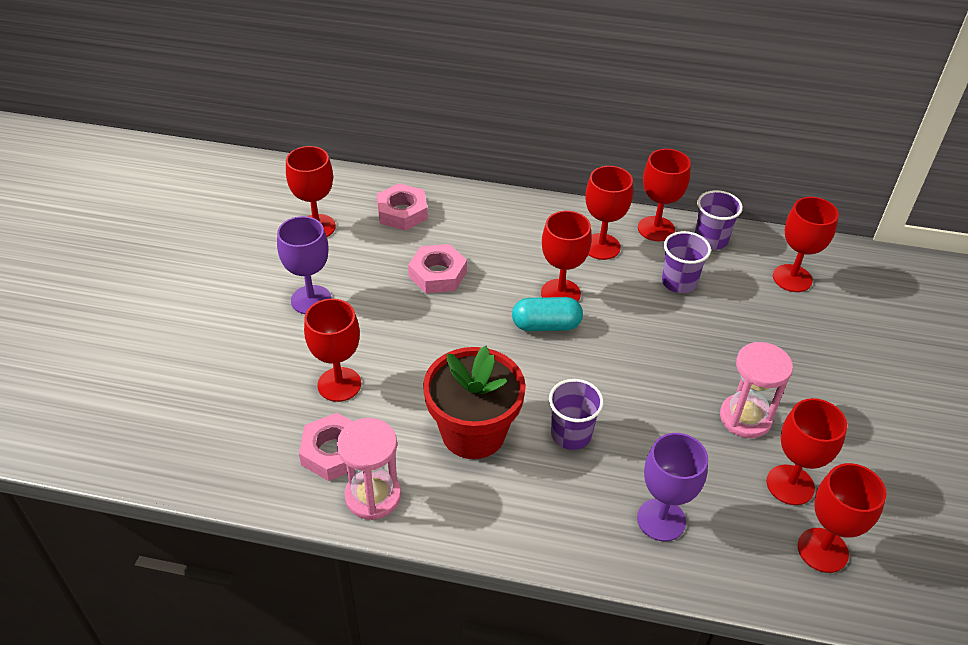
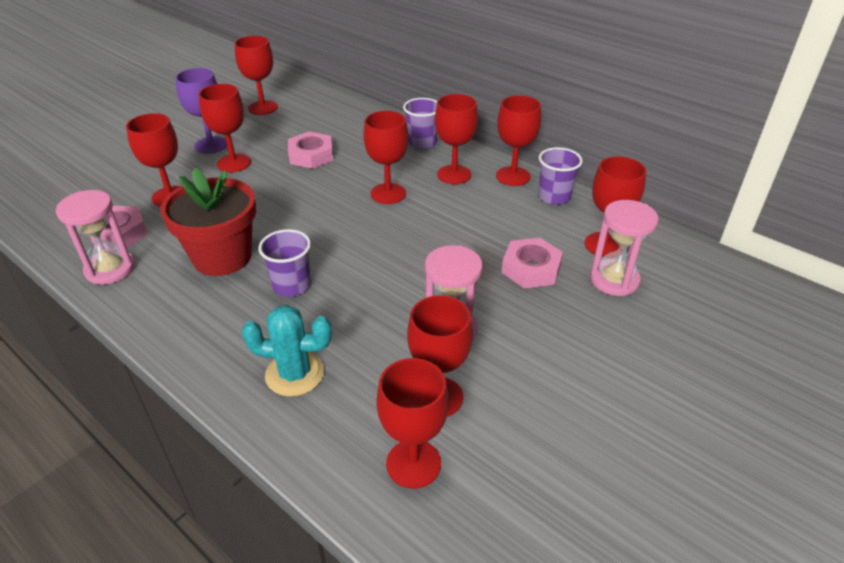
camera: 30 degrees right, 5 degrees down
(363, 314) = (234, 163): none -> red goblet
(402, 212) = (328, 115): pink nut -> pink nut (531, 269)
(546, 325) = (354, 210): turquoise capsule -> none
(661, 520) = (295, 374): purple goblet -> turquoise cactus
(679, 282) = (494, 216): purple cup -> purple cup (422, 142)
(827, 312) = (614, 280): none -> pink hourglass

